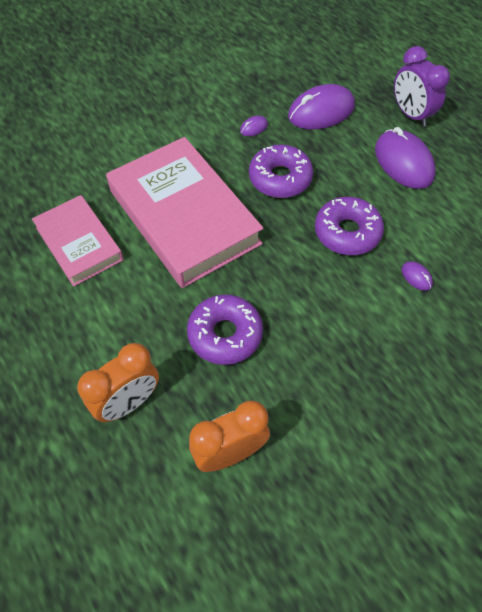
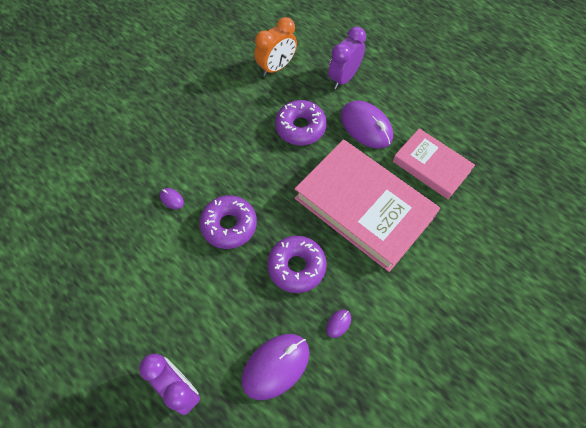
camera: 165 degrees right, 5 degrees up
(128, 402) = (344, 78): orange clock -> purple clock
(403, 162) = (185, 315): purple mouse -> purple mouse (366, 126)

